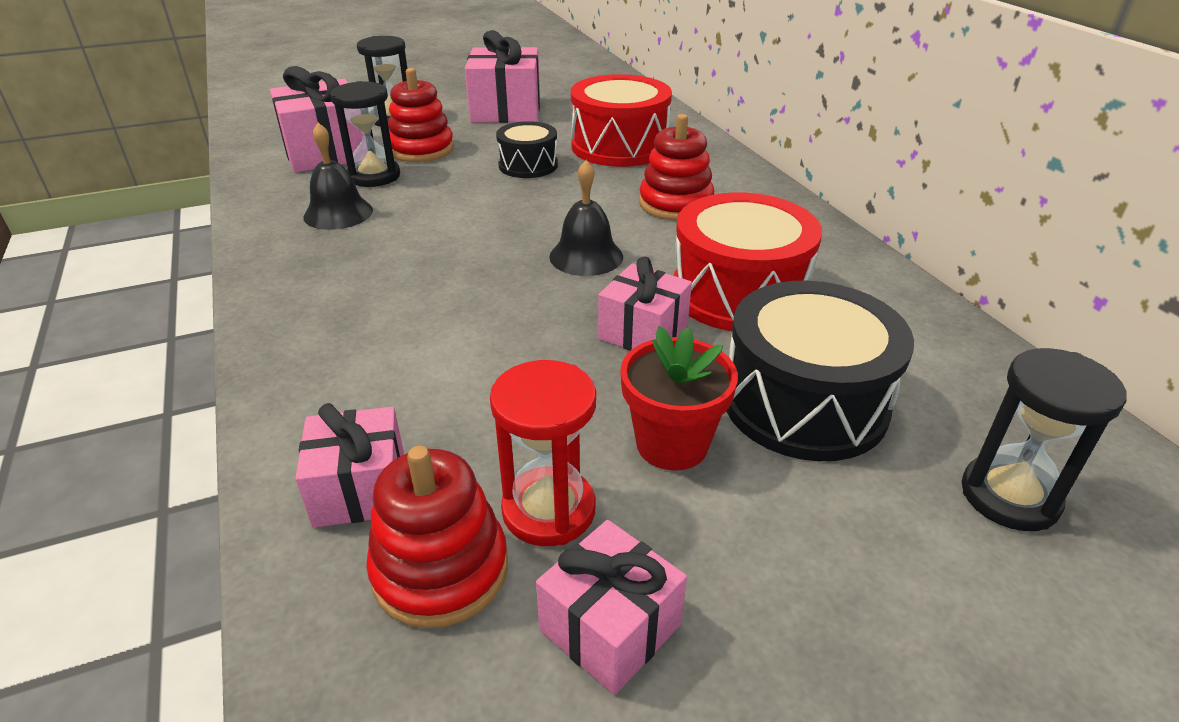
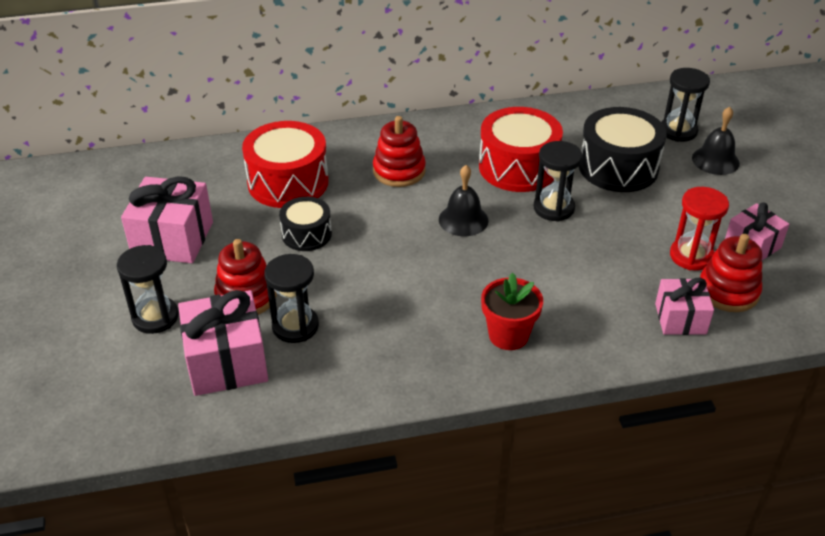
camera: 80 degrees left, 5 degrees up
(338, 213) = (363, 345): black bell -> black bell (715, 160)
(643, 332) = (553, 208): pink gift -> black hourglass
(672, 444) = (647, 213): red flower pot -> red flower pot (508, 335)

